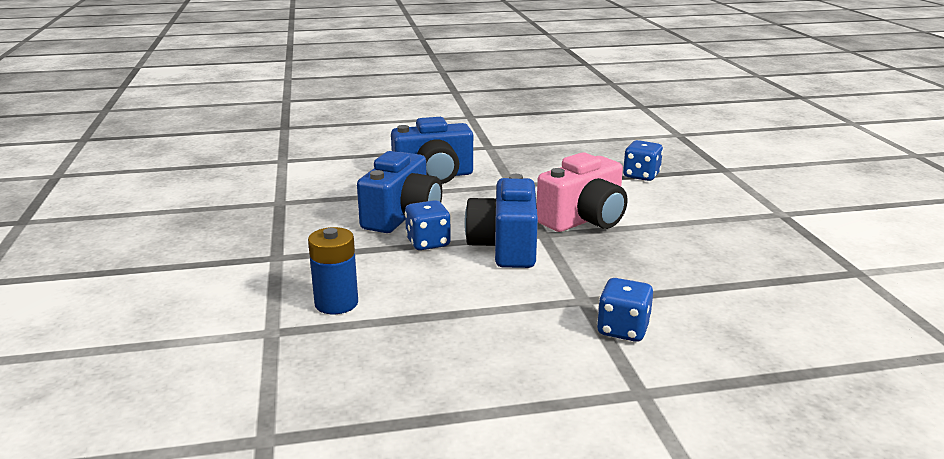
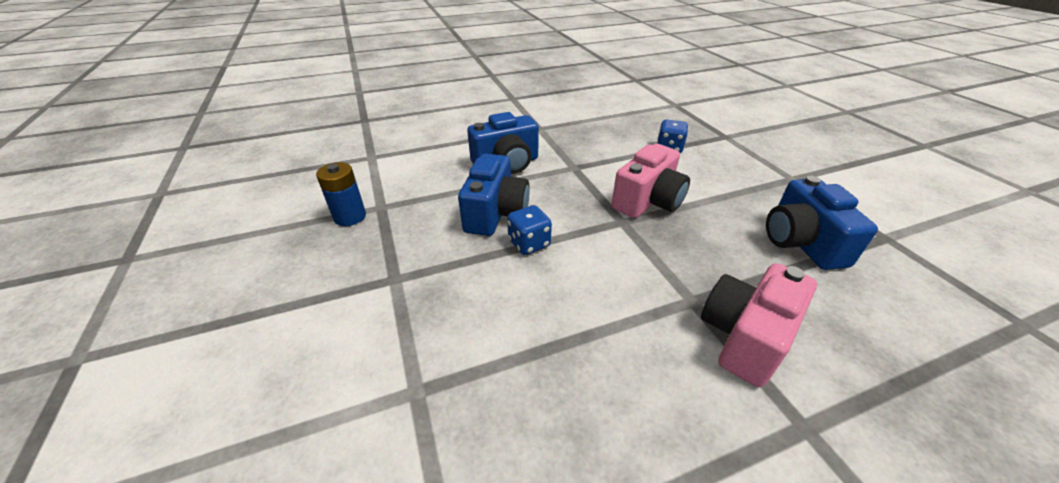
camera: 10 degrees left, 15 degrees up
(336, 303) = (470, 337): blue battery -> blue battery (350, 217)
(505, 247) = (597, 241): blue camera -> blue camera (801, 242)
(623, 330) = (744, 337): blue dice -> pink camera

